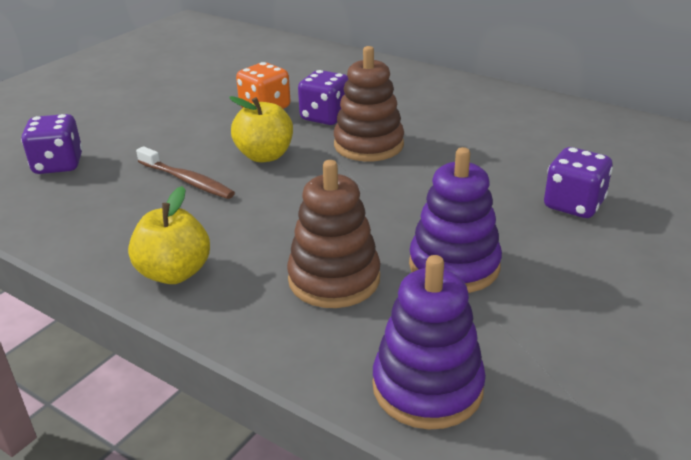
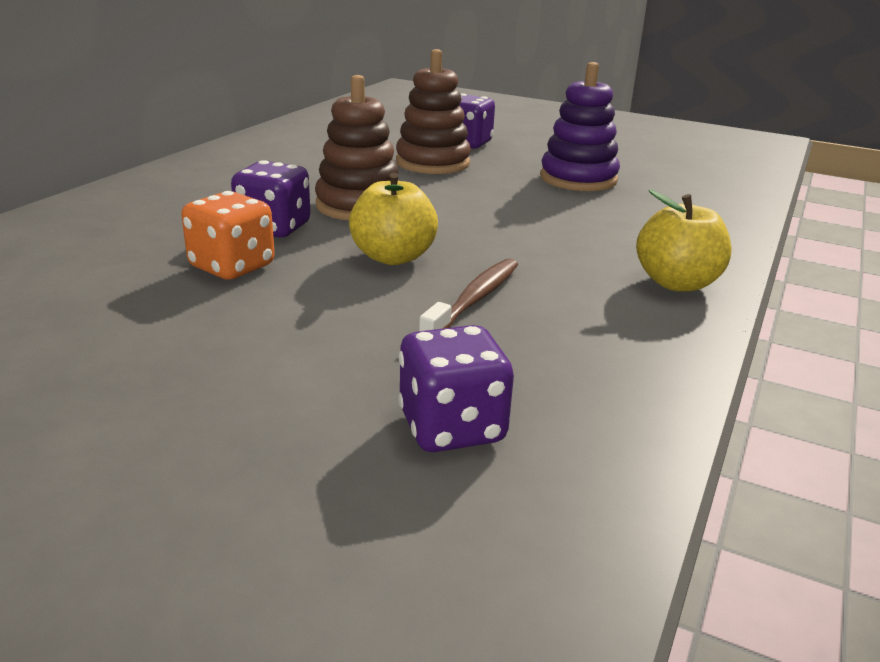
camera: 100 degrees left, 5 degrees down
(334, 279) = (628, 216): brown stacking toy -> brown stacking toy (432, 163)
(427, 387) = (725, 189): purple stacking toy -> none

